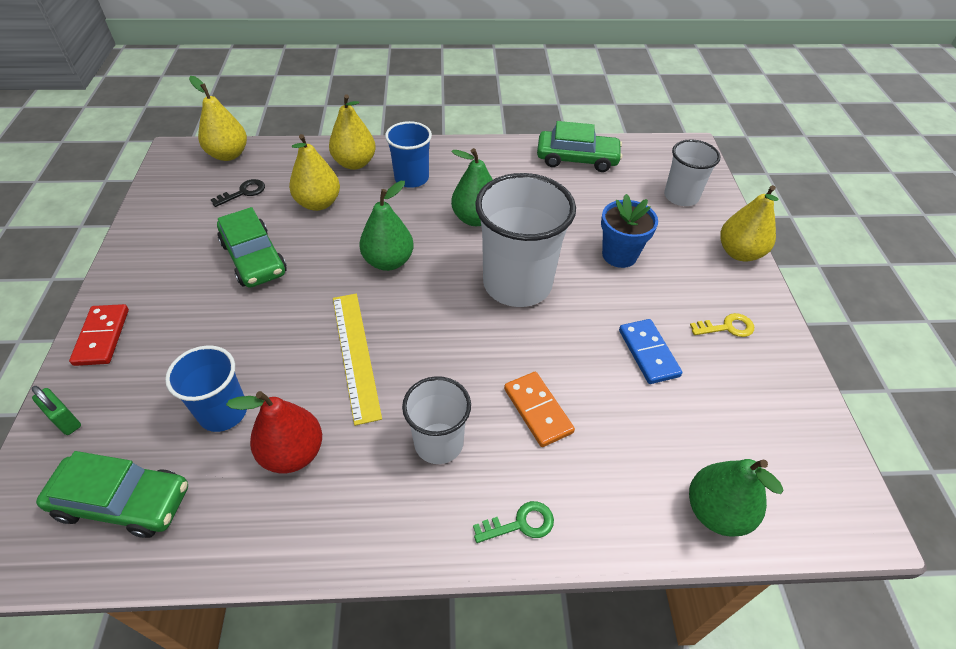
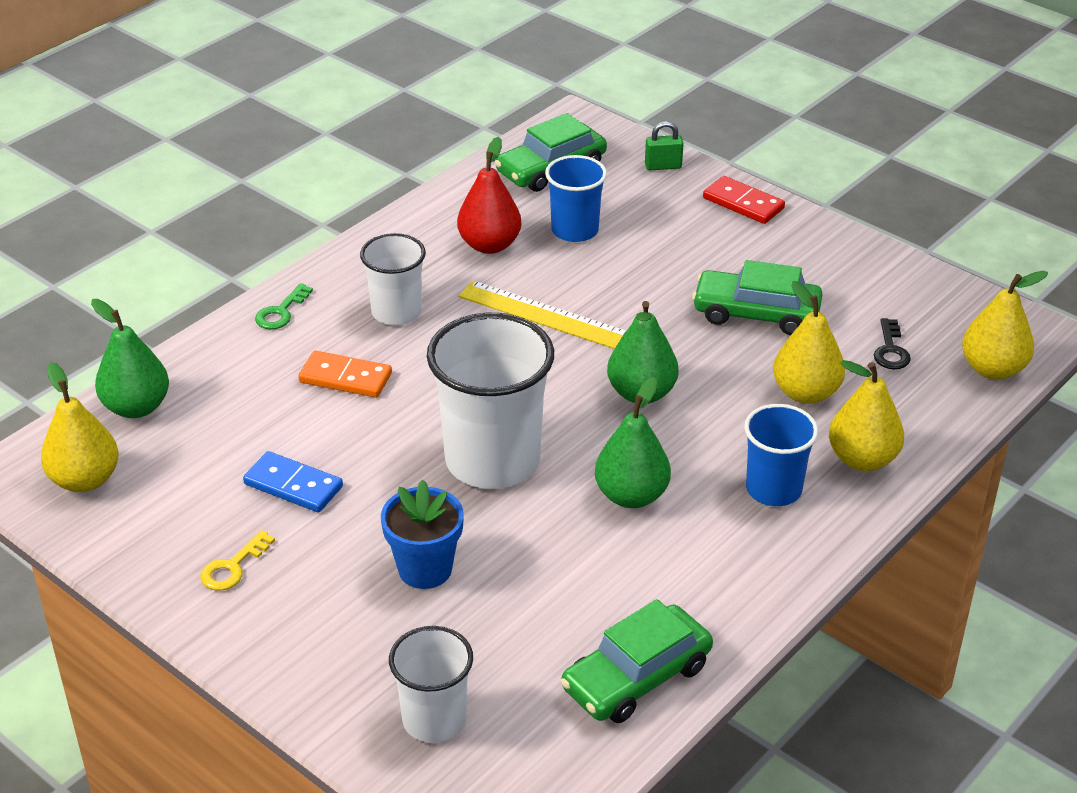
camera: 135 degrees right, 10 degrees down
(739, 253) = (286, 680): yellow pear -> yellow pear (85, 480)

